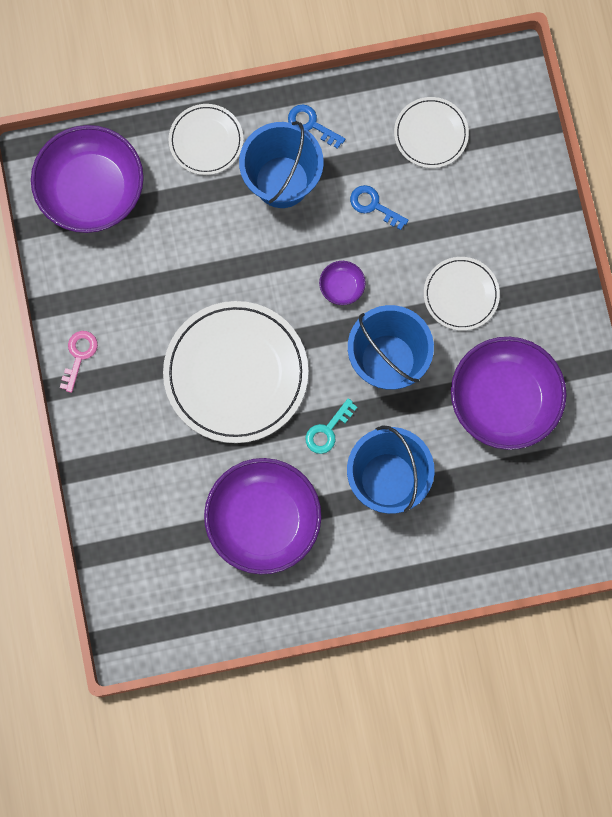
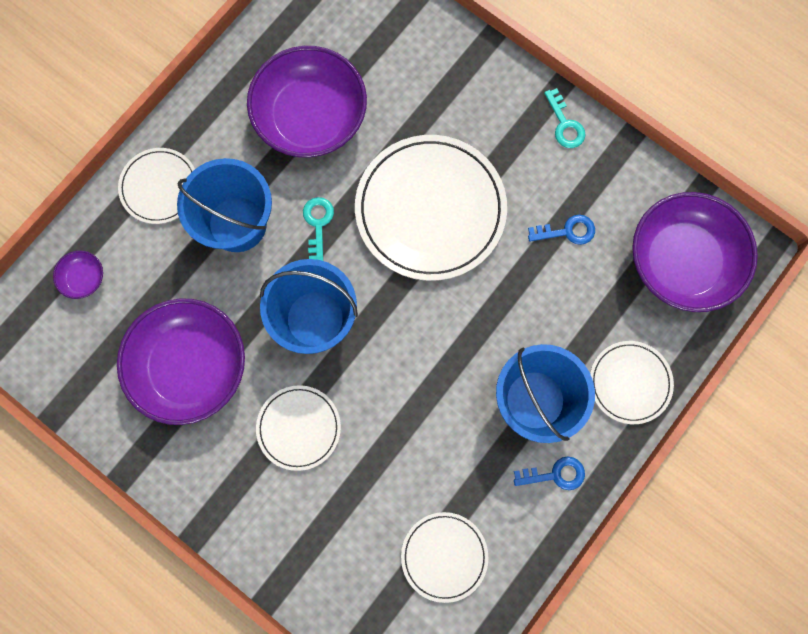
camera: 140 degrees right, 0 degrees up
(79, 356) = (565, 124): pink key -> turquoise key
(342, 286) = (406, 351): purple bowl -> purple bowl (83, 278)
(373, 205) = (438, 445): blue key -> blue key (567, 231)
(424, 558) = (159, 187): none -> white plate

